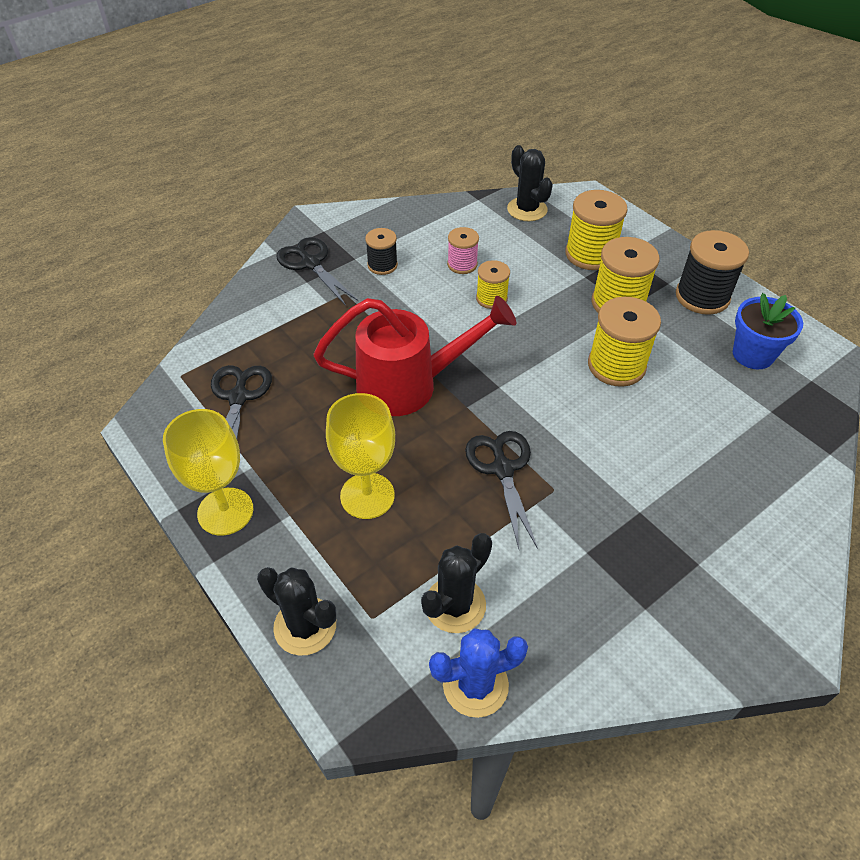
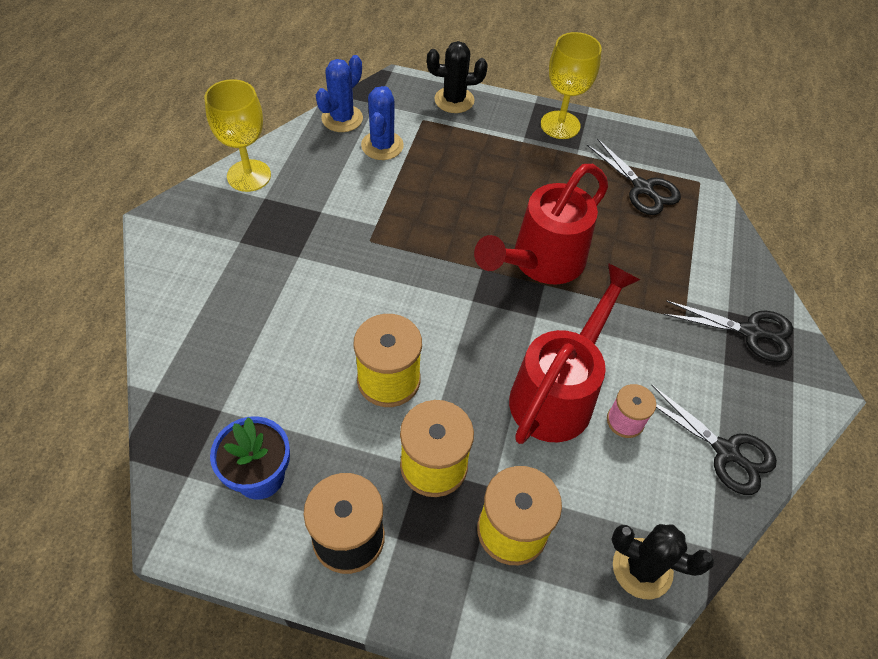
camera: 140 degrees right, 5 degrees up
(367, 495) = (489, 174): yellow goblet -> yellow goblet (249, 176)
(382, 265) = (692, 371): black spool -> none
(455, 605) = (382, 146): black cactus -> blue cactus
(491, 298) = (558, 392): yellow spool -> red watering can
(502, 469) = (416, 235): black scissors -> black scissors (726, 452)

